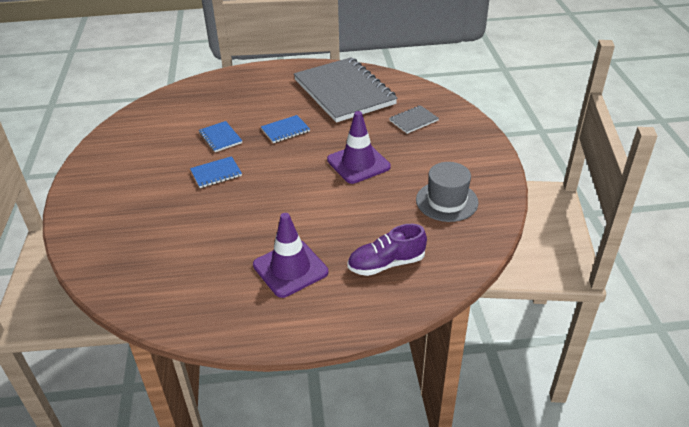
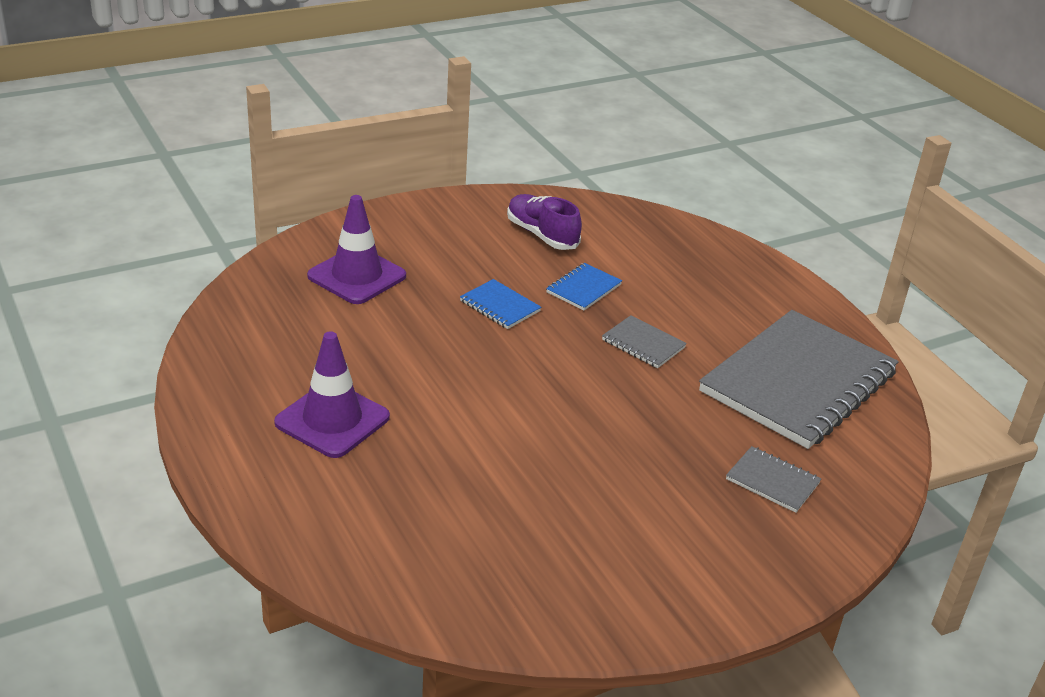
camera: 65 degrees right, 5 degrees down
(285, 130) = (643, 344): blue notebook -> grey notebook
(358, 163) = (605, 438): purple traffic cone -> purple traffic cone (357, 276)
(386, 264) = (378, 513): purple shoe -> purple shoe (542, 235)
(446, 201) = (563, 560): grey hat -> none

